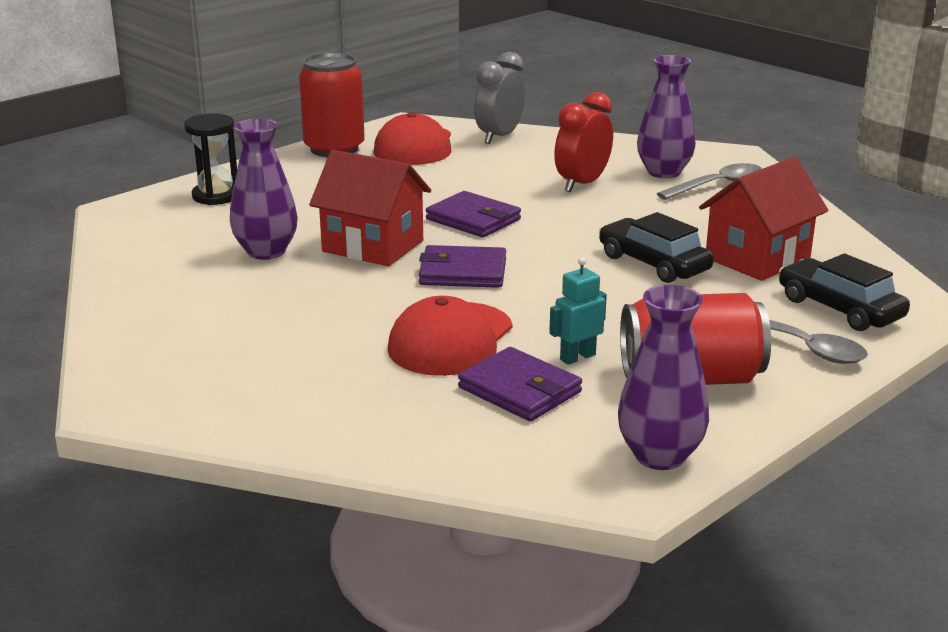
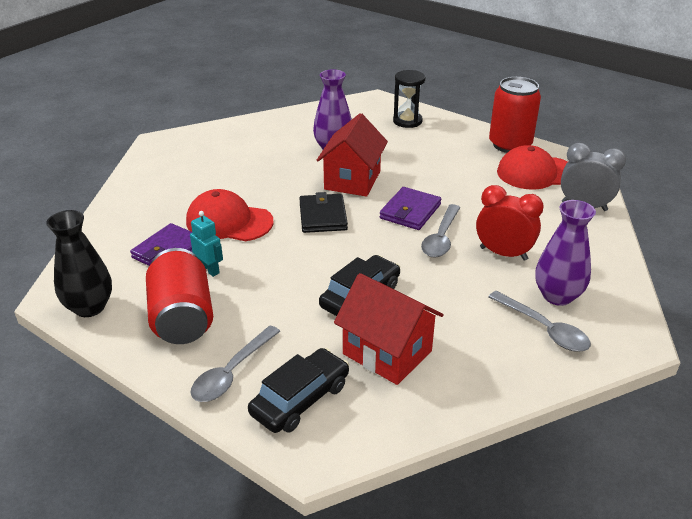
camera: 80 degrees right, 10 degrees up
(463, 272) = (322, 216): purple wallet -> black wallet
(541, 209) = (441, 238): none -> grey spoon
(659, 456) = (89, 307): purple vase -> black vase

